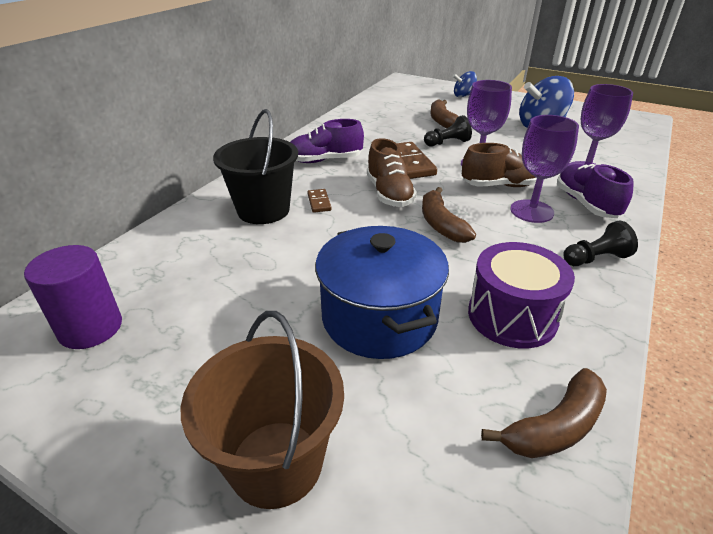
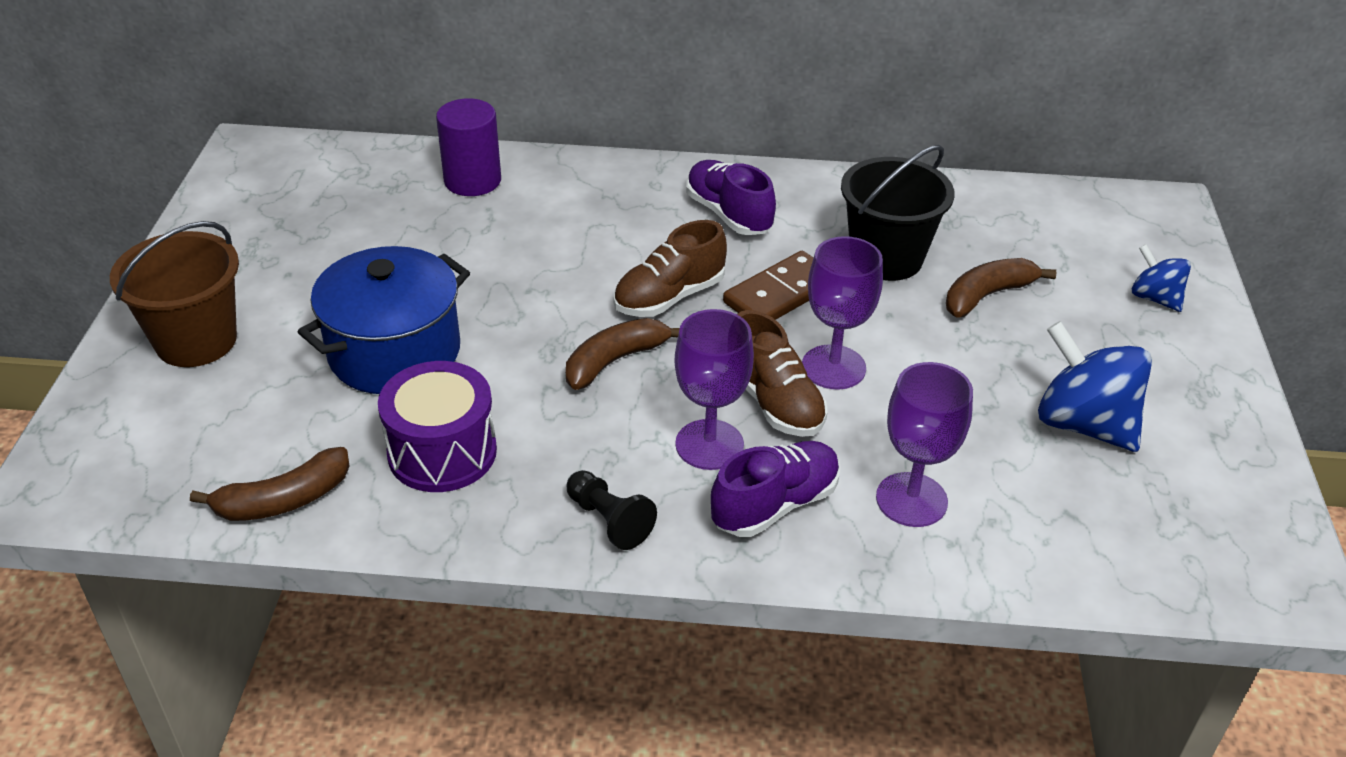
camera: 65 degrees right, 5 degrees up
(90, 328) = (306, 186): purple cylinder -> purple cylinder (472, 180)
(263, 210) = (559, 208): black bucket -> black bucket (886, 258)
(319, 202) = (606, 244): brown domino -> none
(447, 143) = (893, 318): black pawn -> none
(555, 427) = (283, 500): brown banana -> brown banana turned 60 degrees counterclockwise

